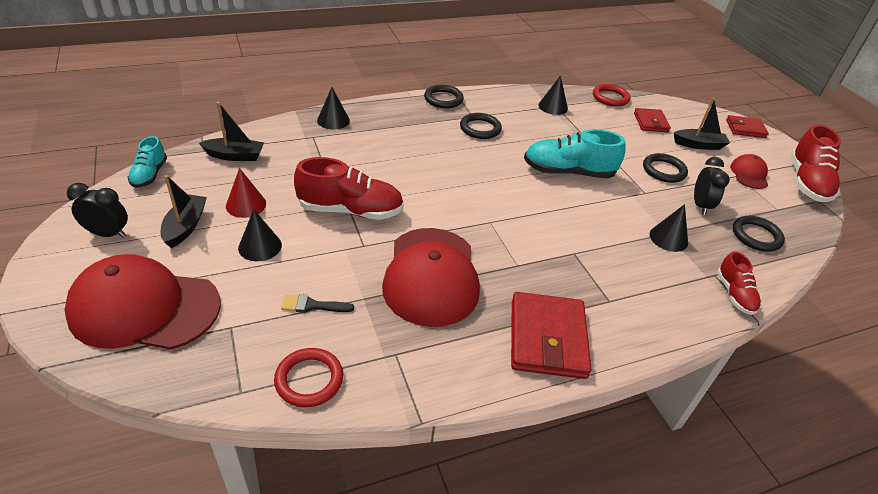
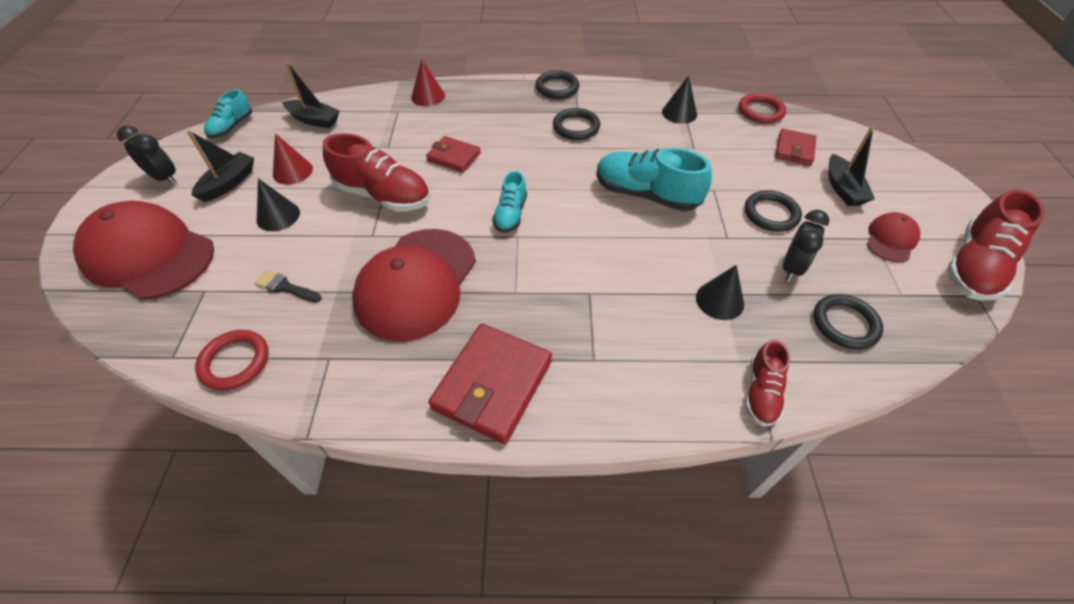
camera: 25 degrees right, 10 degrees up
(333, 120) = (428, 96): black cone -> red cone
(473, 206) = (510, 214): none -> turquoise shoe
(699, 145) = (842, 189): black boat -> black boat turned 60 degrees clockwise
(745, 129) = (927, 178): red wallet -> red wallet (454, 157)

